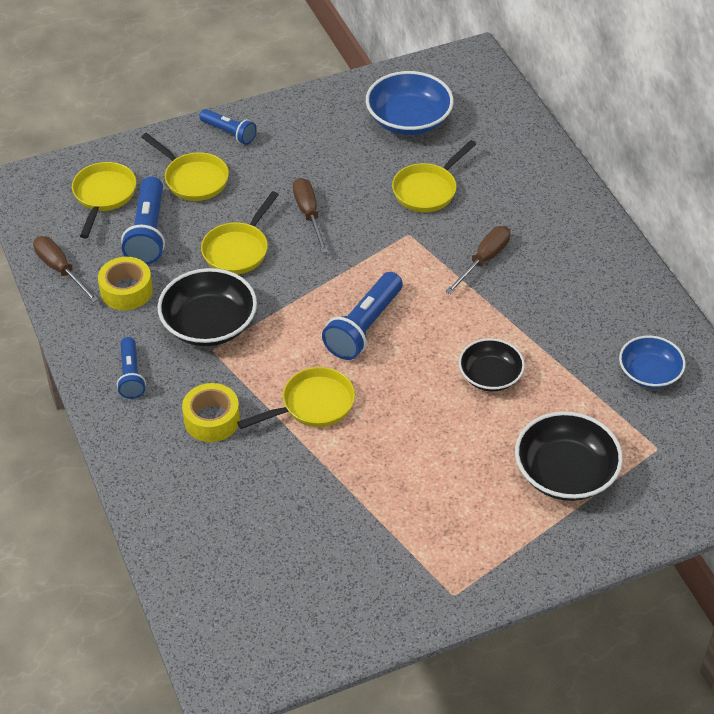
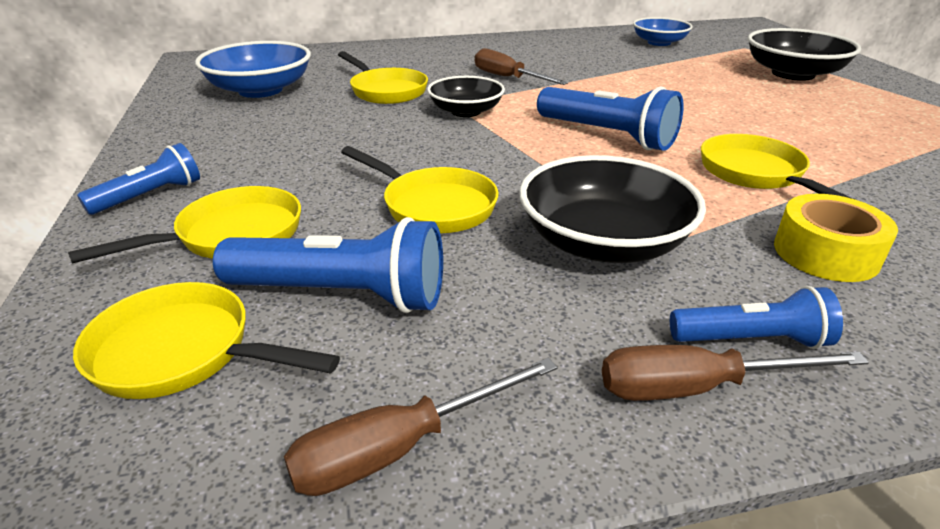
camera: 80 degrees left, 15 degrees down
(126, 291) = (503, 333): yellow tape -> none
(309, 214) = (386, 151): brown screwdriver -> brown screwdriver (697, 387)
(490, 376) = (676, 88): black bowl -> black bowl (466, 111)

